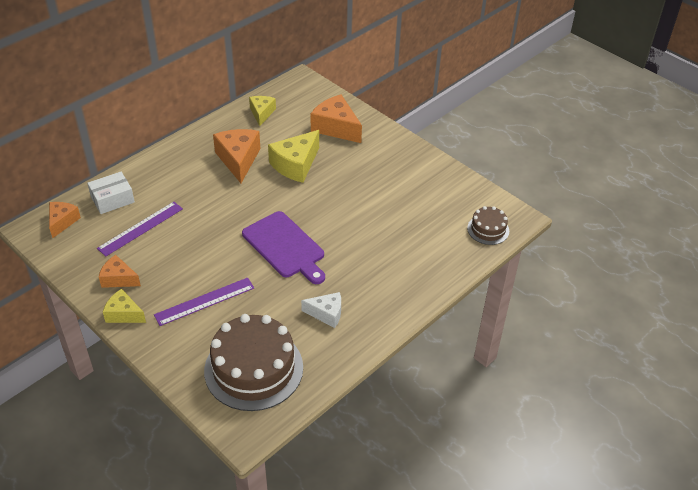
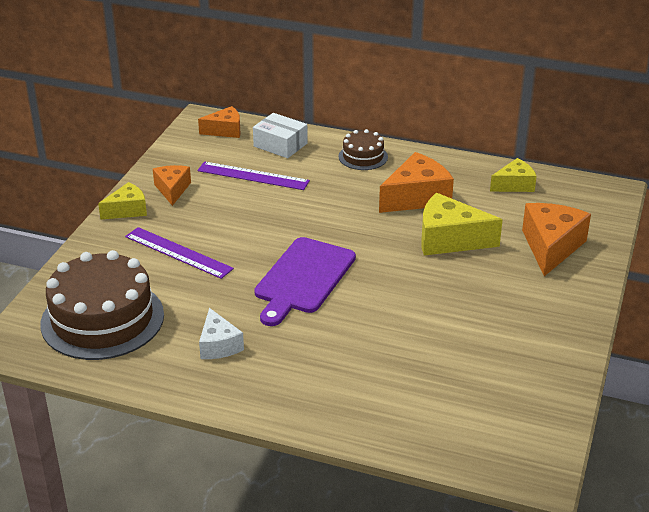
camera: 65 degrees right, 10 degrees down
(124, 314) = (127, 210): yellow cheese -> yellow cheese turned 60 degrees clockwise
(488, 229) = (485, 446): brown cake -> brown cake (363, 157)

